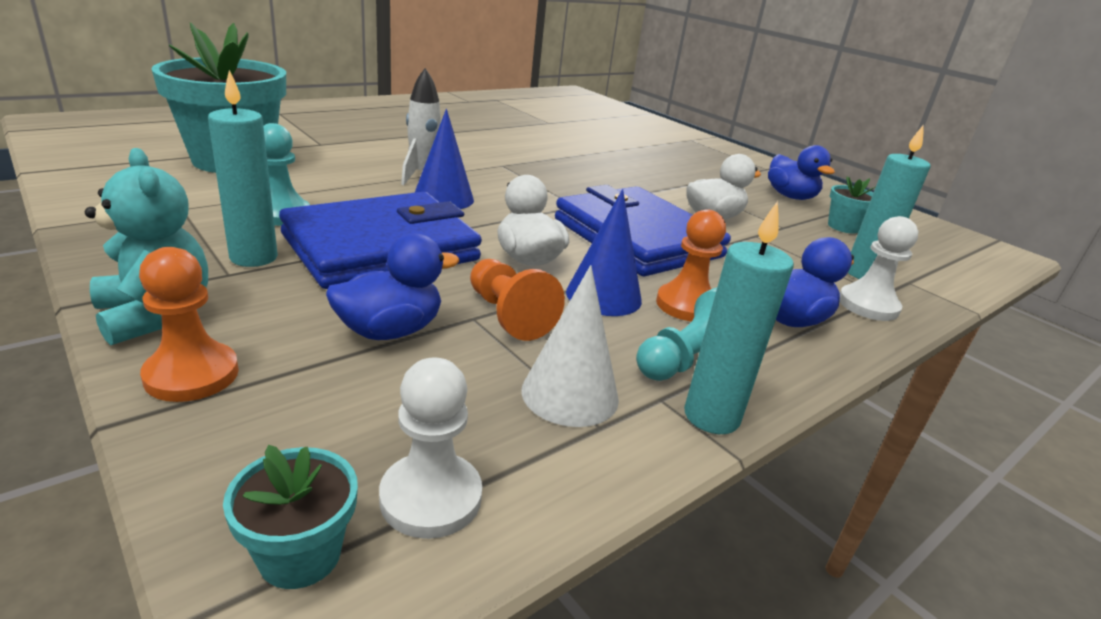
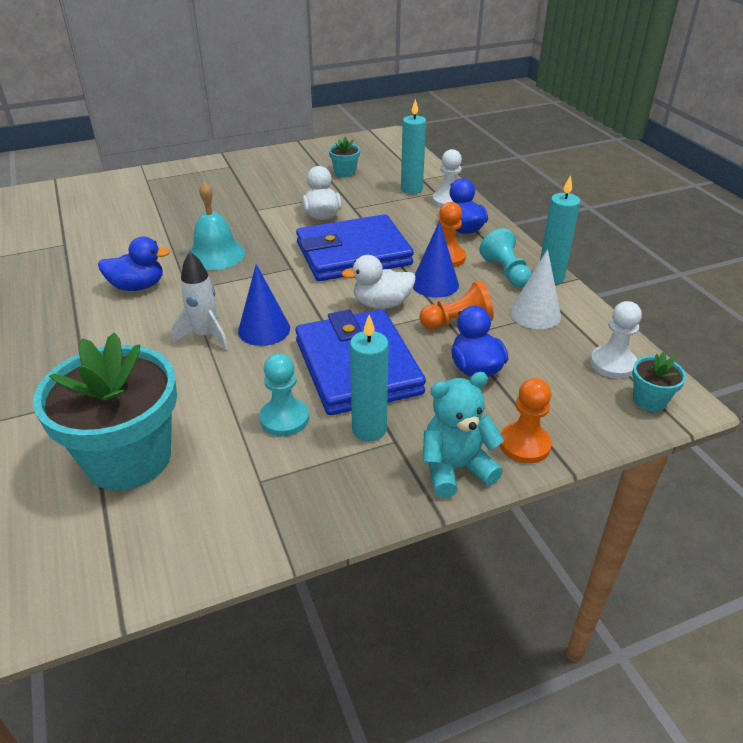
camera: 70 degrees left, 10 degrees up
(575, 172) = (216, 254): none -> turquoise bell
(790, 196) = (289, 174): blue duck -> blue duck (138, 286)

